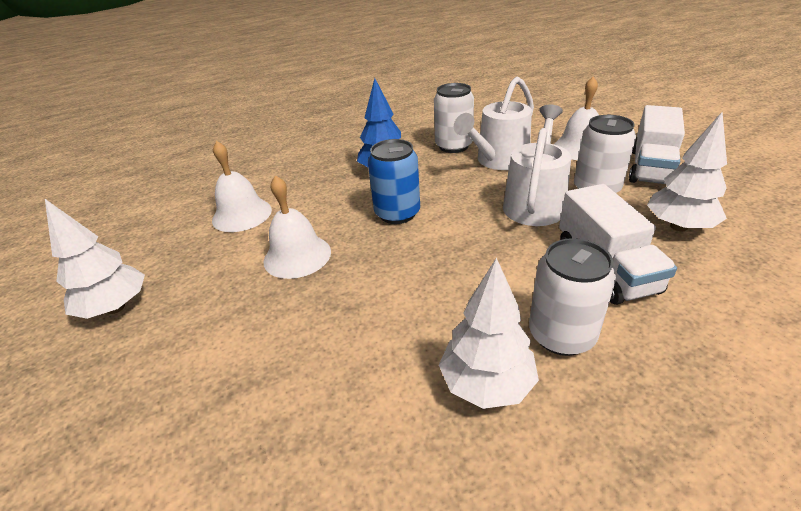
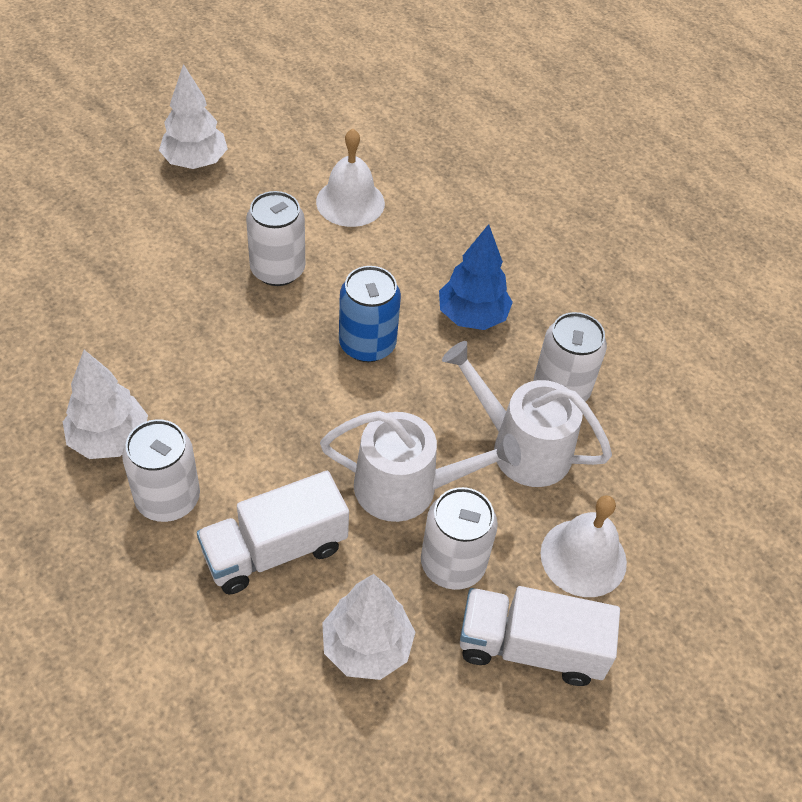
camera: 70 degrees right, 15 degrees up
(297, 256) = (277, 270): white bell -> white can

